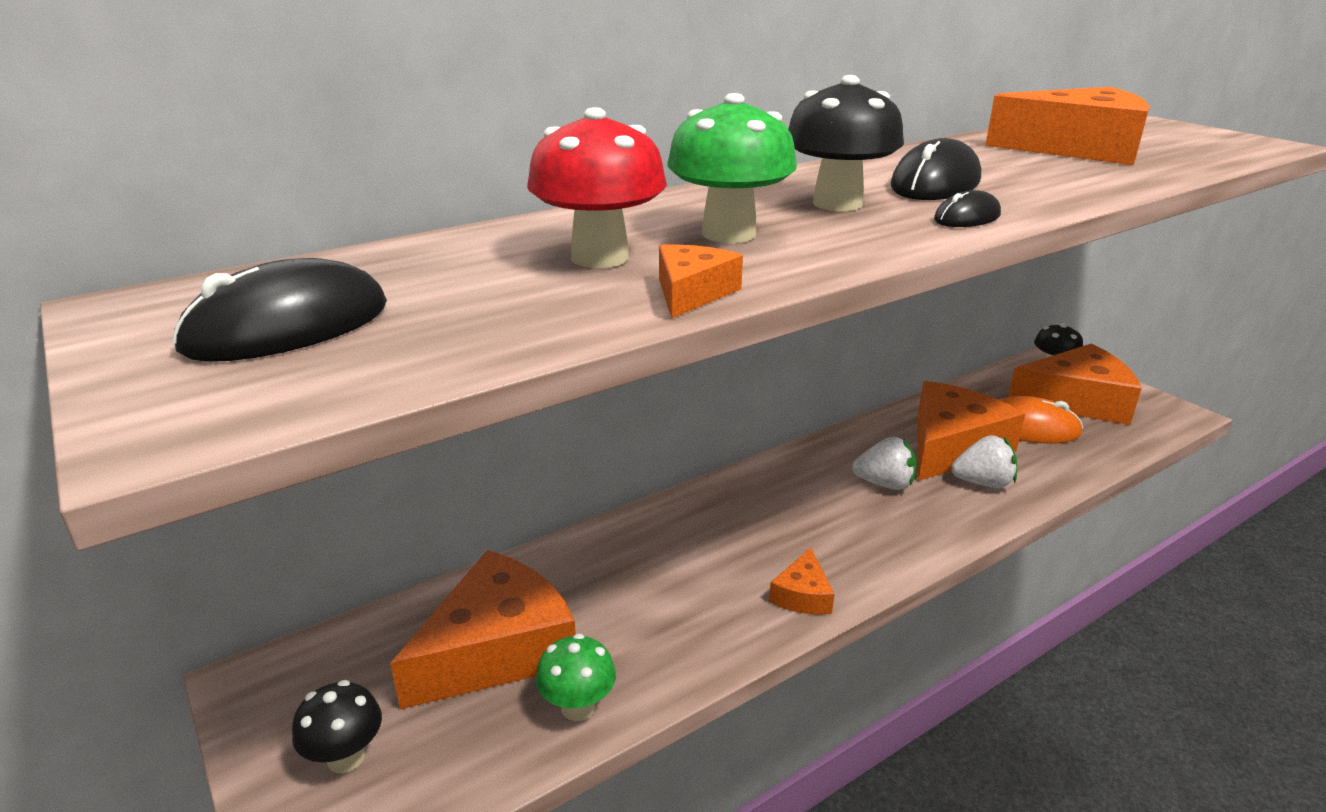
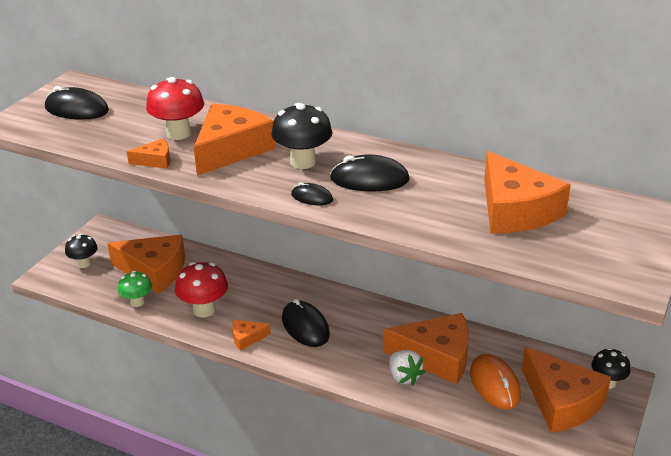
camera: 60 degrees right, 5 degrees up
(683, 620) = (204, 310): none -> red mushroom
(729, 234) = (231, 149): green mushroom -> orange cheese
(815, 526) = (305, 327): none -> black mouse
(884, 484) = (368, 340): white strawberry -> none

